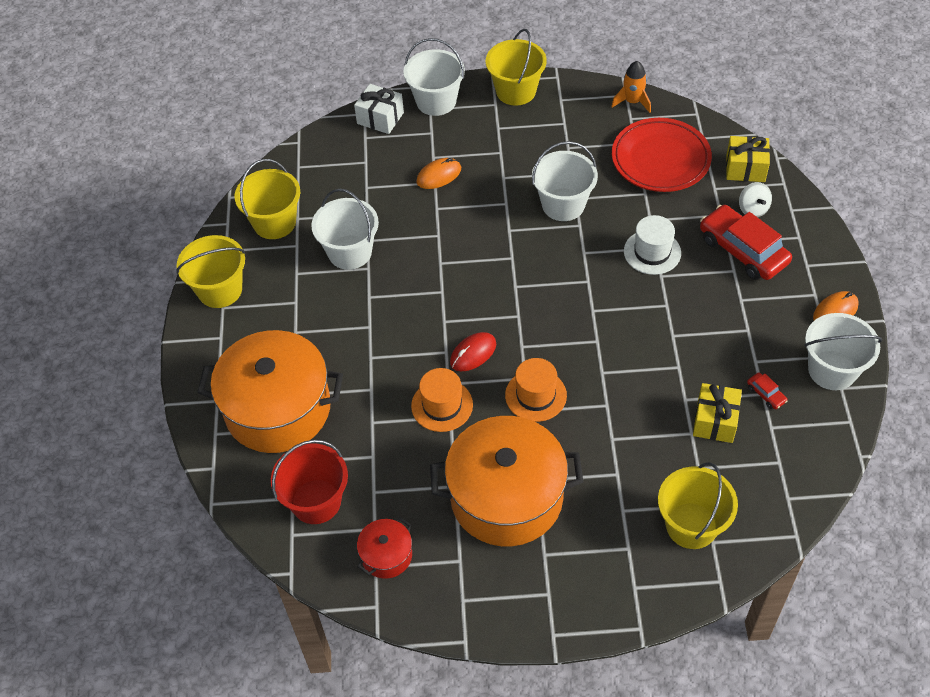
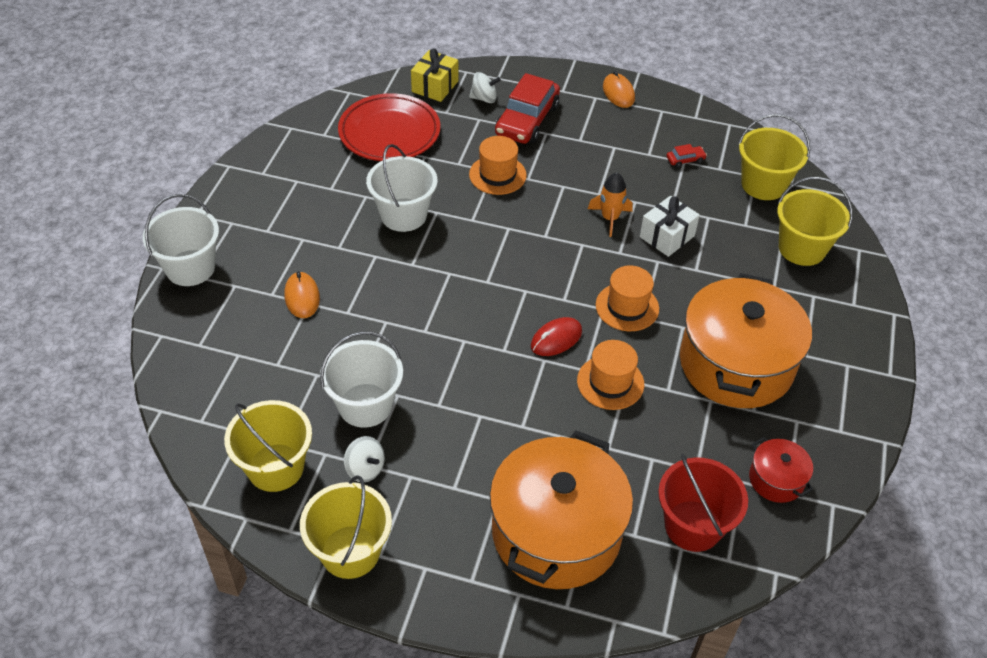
camera: 75 degrees left, 5 degrees down
(292, 273) = (365, 469): none -> white spinning top
(380, 118) = (179, 323): white gift -> white gift (667, 236)
(473, 353) = (556, 339): red mouse -> red mouse turned 75 degrees clockwise
(516, 91) = (225, 201): yellow bucket -> yellow bucket (763, 184)
(632, 102) = (303, 126): orange rocket -> orange rocket (610, 218)
(652, 252) = (497, 175): white hat -> orange hat
(715, 421) = (701, 198): yellow gift -> none
(743, 250) = (527, 120): red car -> red car turned 45 degrees counterclockwise
(832, 370) = (676, 116): white bucket -> none

